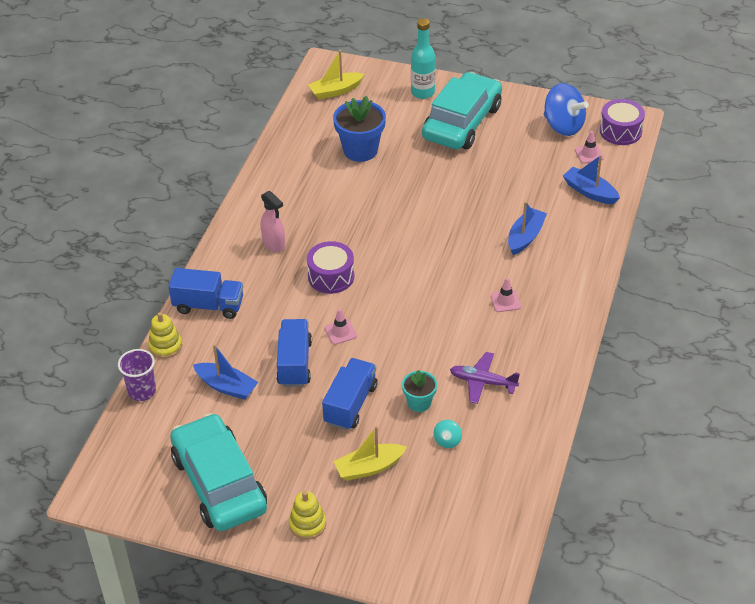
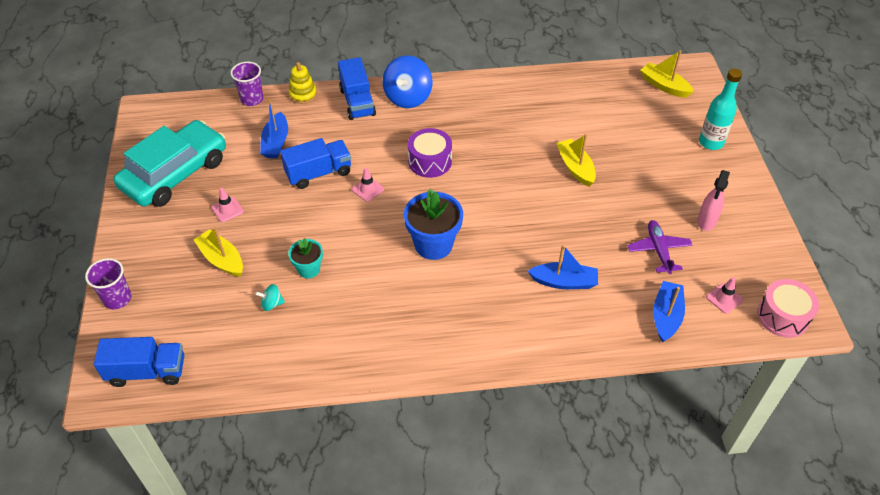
camera: 65 degrees right, 5 degrees up
(274, 245) = (447, 114): pink spray bottle -> pink spray bottle (706, 221)
(307, 524) = (149, 240): yellow stacking toy -> none
(350, 404) = (288, 224): blue truck -> blue truck (147, 371)
(360, 150) = (599, 127): blue flower pot -> blue flower pot (433, 244)
(375, 565) = (117, 298): none -> purple cup
(400, 183) = (575, 167): none -> yellow boat
(462, 122) = (691, 183): turquoise car -> none
(482, 382) = (353, 307): purple plane -> purple plane (658, 250)
(505, 301) = (467, 293): pink traffic cone -> pink traffic cone (227, 209)
(563, 126) = (750, 264): blue spinning top -> blue spinning top (408, 97)
(620, 131) = (782, 316): purple drum -> pink drum

